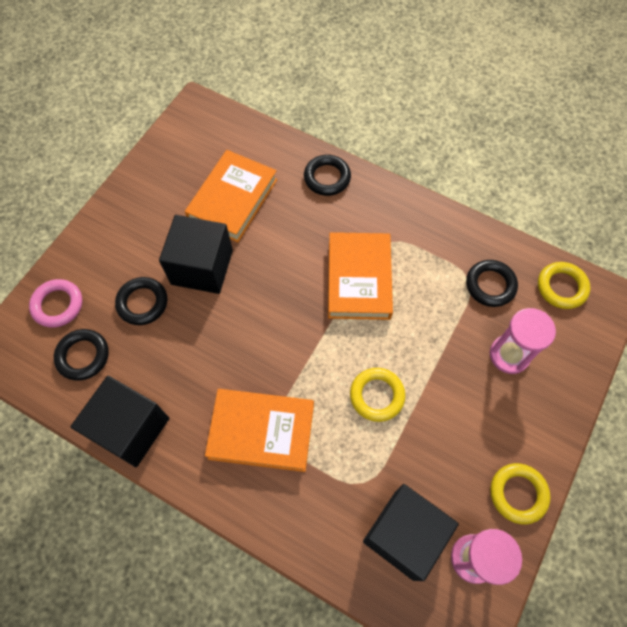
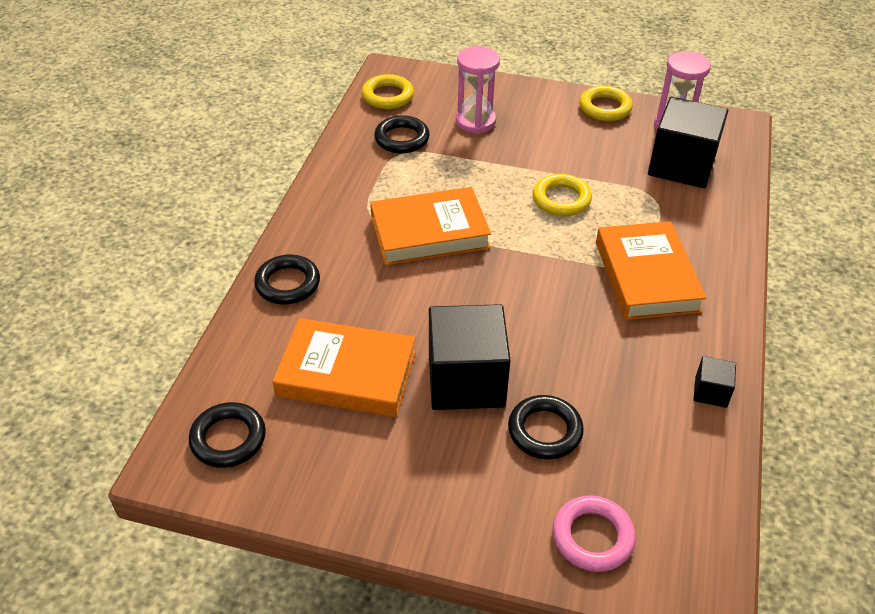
camera: 105 degrees left, 20 degrees down
(83, 356) = (650, 475): black ring -> black ring (228, 439)
(130, 428) = (710, 392): black cube -> black cube, size x0.45

